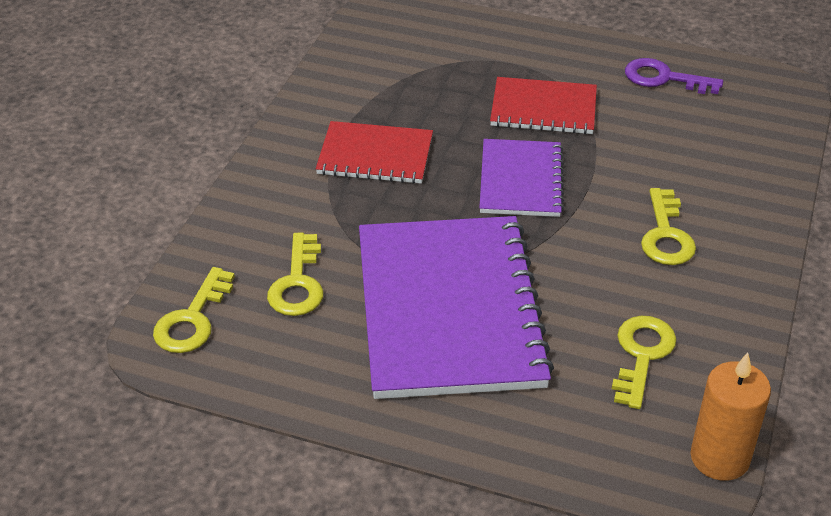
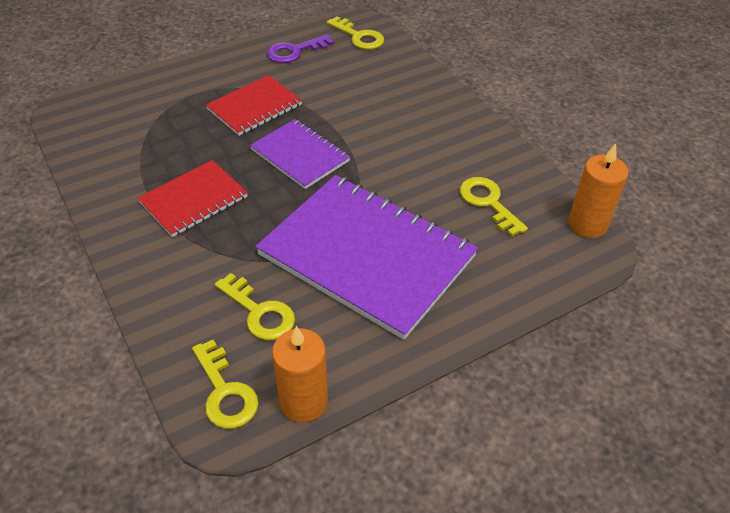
camera: 50 degrees left, 5 degrees up
(233, 375) = (303, 401): none -> orange candle
(666, 235) = (412, 133): yellow key -> yellow key (359, 37)

